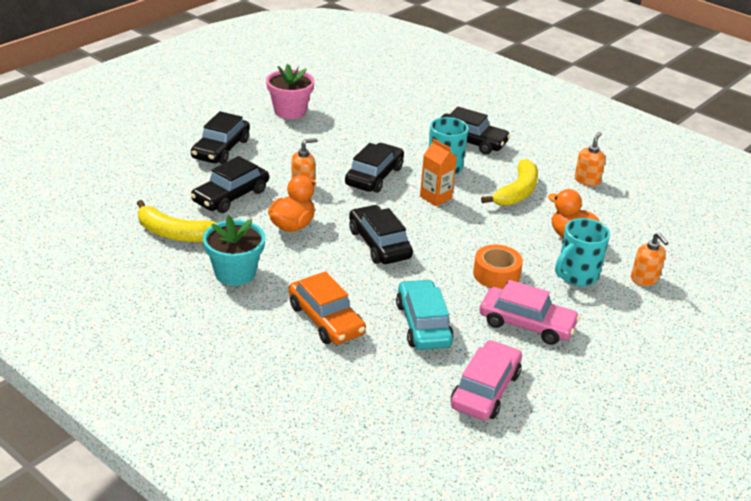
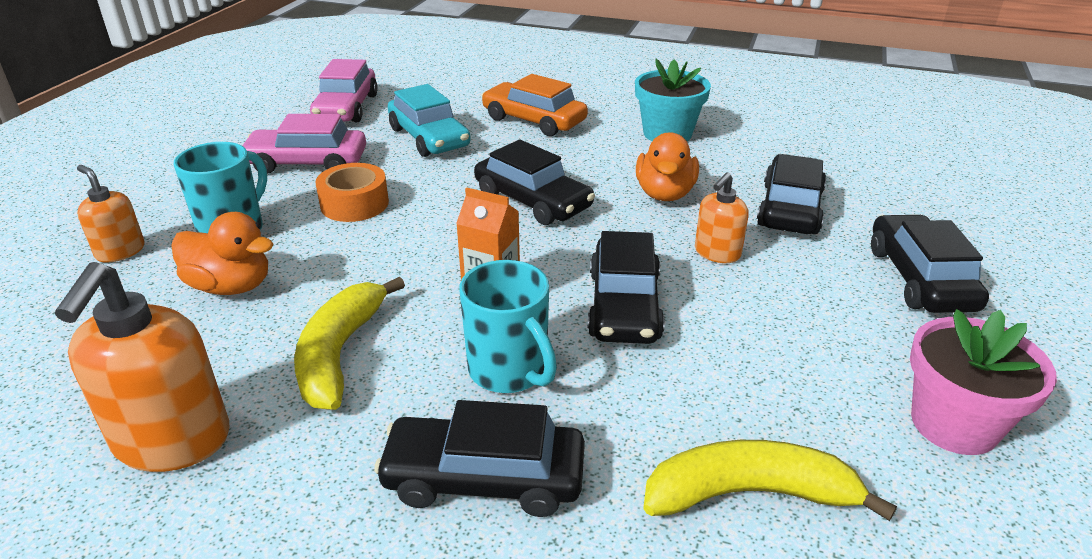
camera: 160 degrees right, 0 degrees up
(175, 233) = (783, 151): yellow banana -> yellow banana (750, 493)
(587, 180) = (172, 441): orange soap dispenser -> orange soap dispenser, size x1.79

